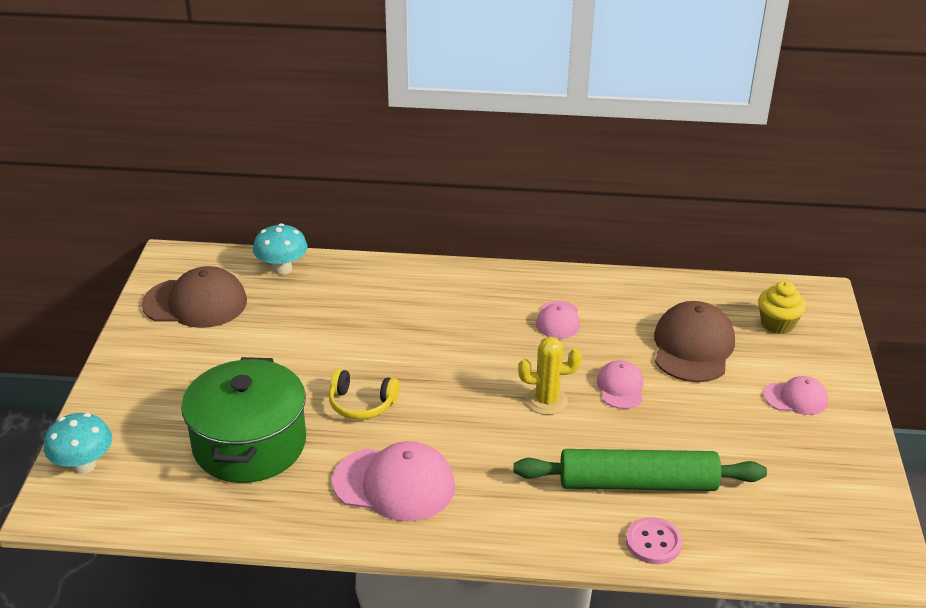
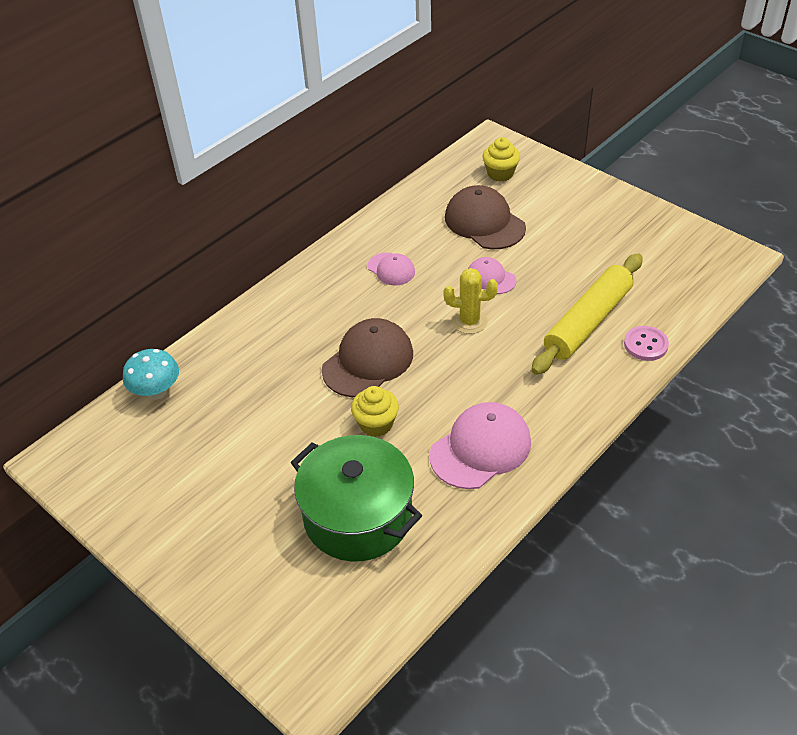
camera: 50 degrees left, 10 degrees up
(83, 465) = (278, 647): turquoise mushroom -> none
(195, 303) = (138, 471): brown cap -> brown cap (368, 361)
(361, 404) = (376, 424): yellow headphones -> yellow cupcake
(547, 401) = (469, 321): yellow cactus -> yellow cactus turned 60 degrees clockwise
(637, 483) = (588, 322): green rolling pin -> yellow rolling pin
(796, 398) = (575, 207): pink cap -> none

